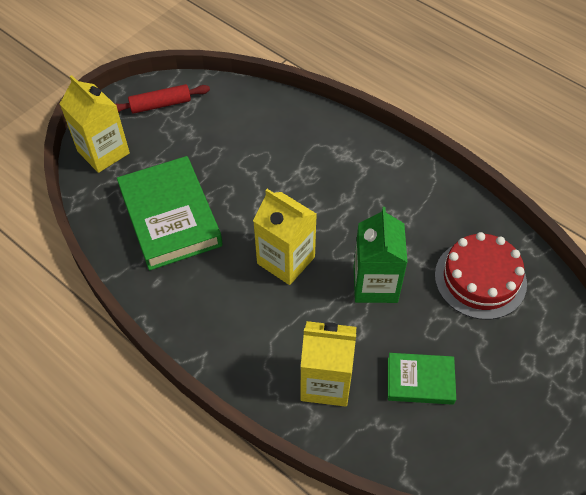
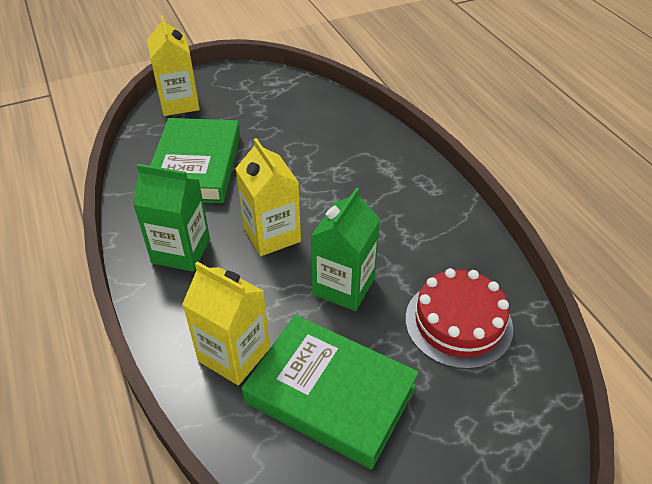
camera: 25 degrees right, 10 degrees down
(160, 104) = (251, 84): red rolling pin -> none
(217, 308) = (181, 251): none -> green carton
(420, 381) = (330, 394): green book -> green book, size x1.85

